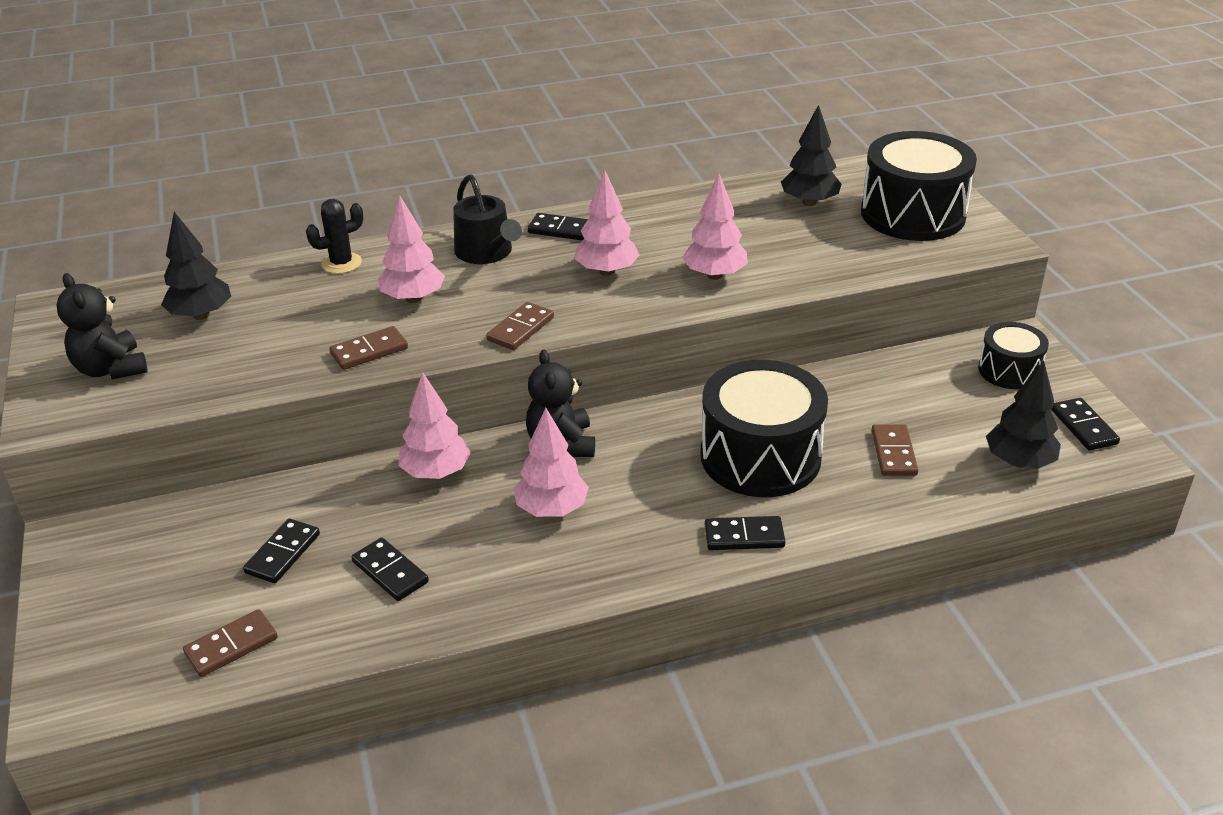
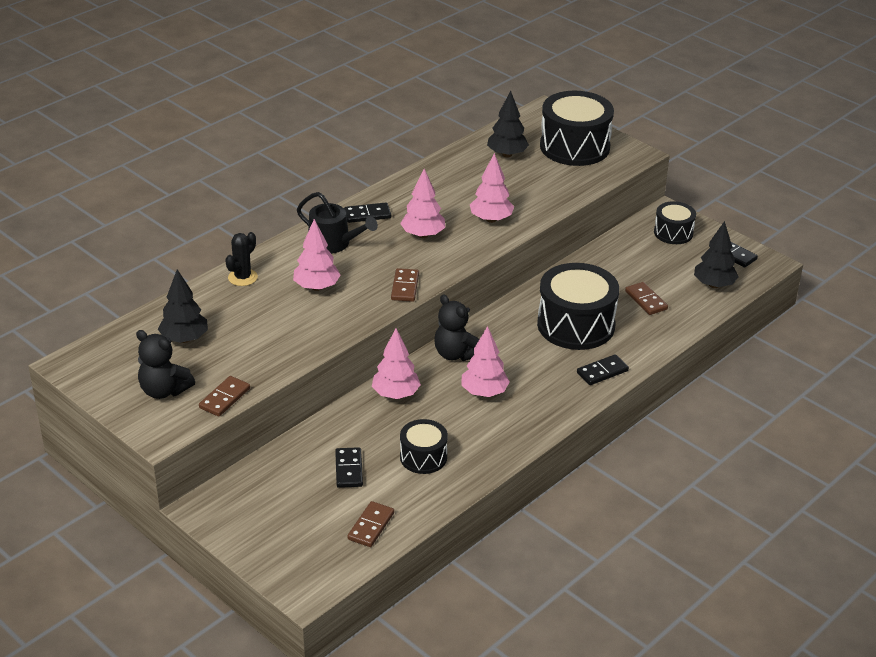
camera: 30 degrees left, 0 degrees up
(369, 351) = (324, 328): brown domino -> brown domino (225, 398)
(390, 572) = (423, 457): black domino -> black drum

